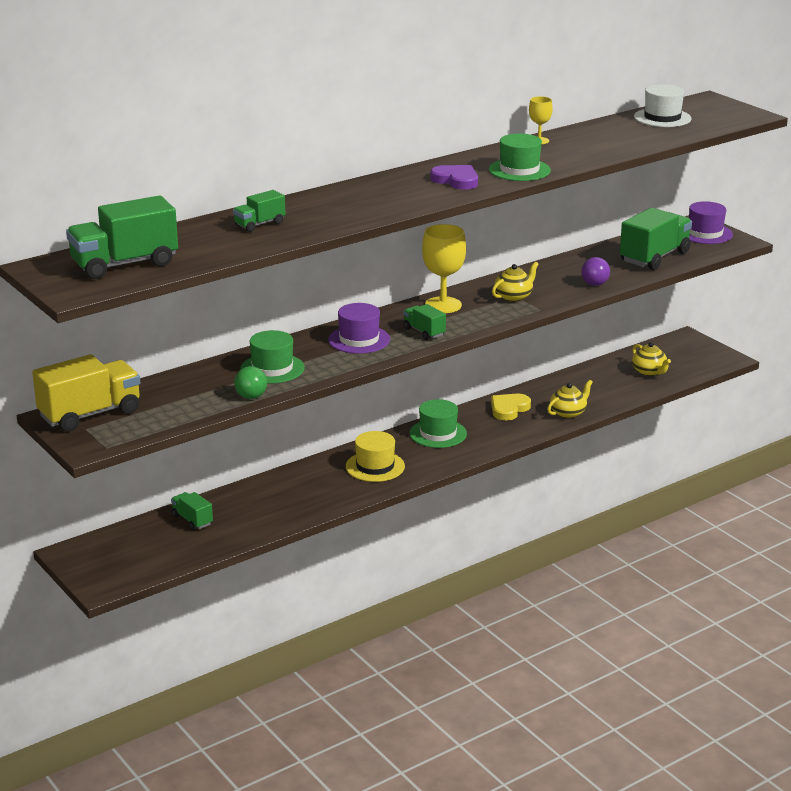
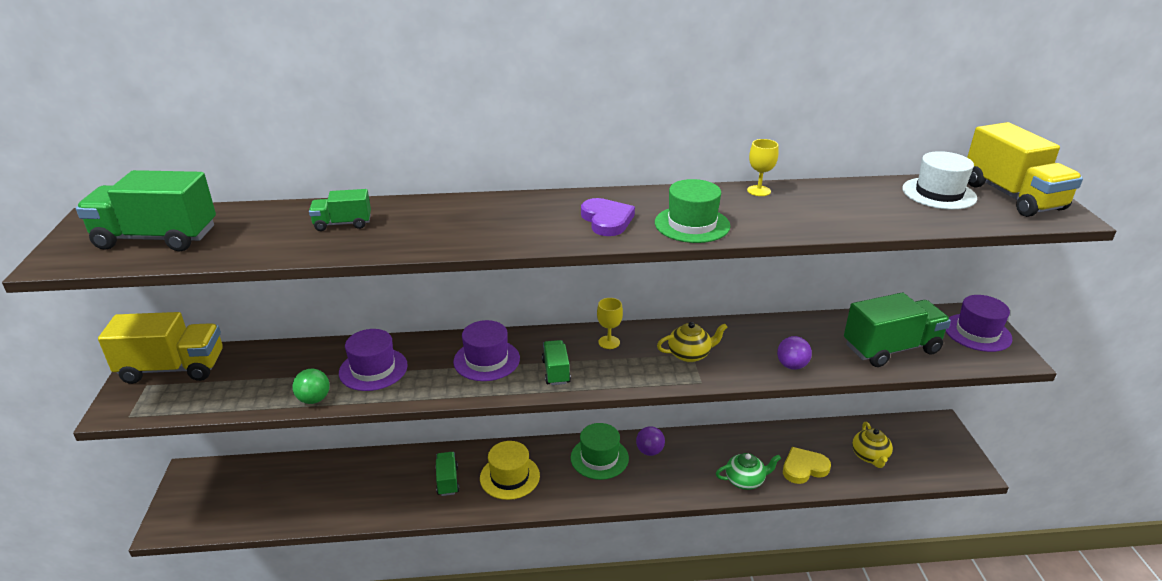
camera: 30 degrees right, 5 degrees up
(192, 520) = (309, 477): green truck -> green truck (447, 481)
(272, 368) = (373, 369): green hat -> purple hat
(443, 305) = (609, 342): yellow goblet -> yellow goblet, size x0.54
(475, 417) = (649, 451): none -> purple ball
(509, 409) = (690, 452): yellow heart -> yellow heart (804, 468)
(568, 413) = (745, 480): yellow teapot -> green teapot
(711, 110) = (1012, 196): none -> yellow truck

